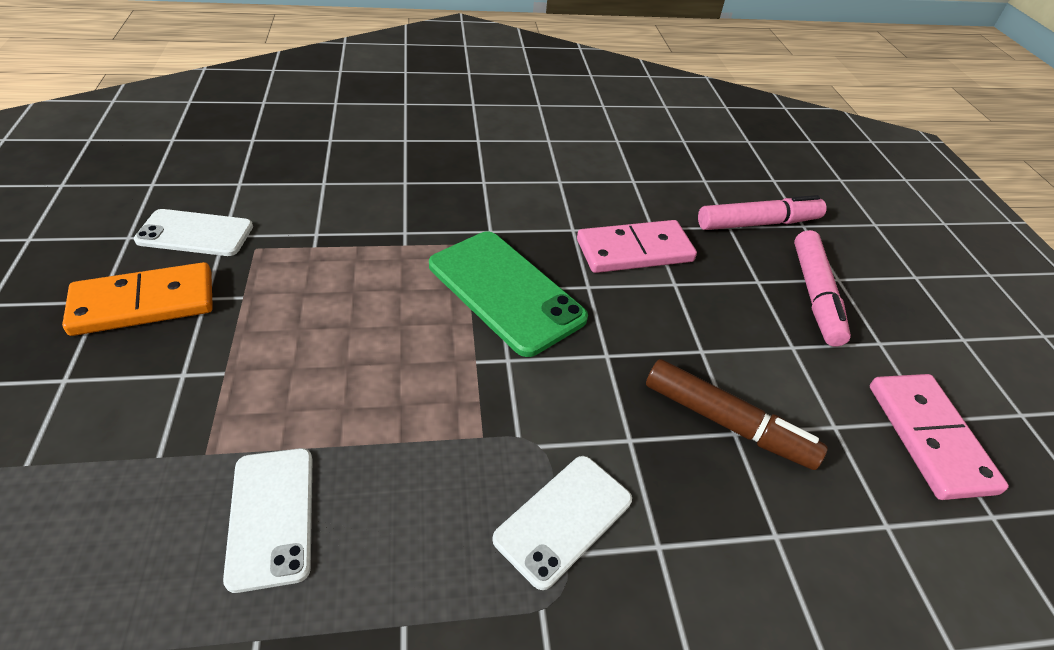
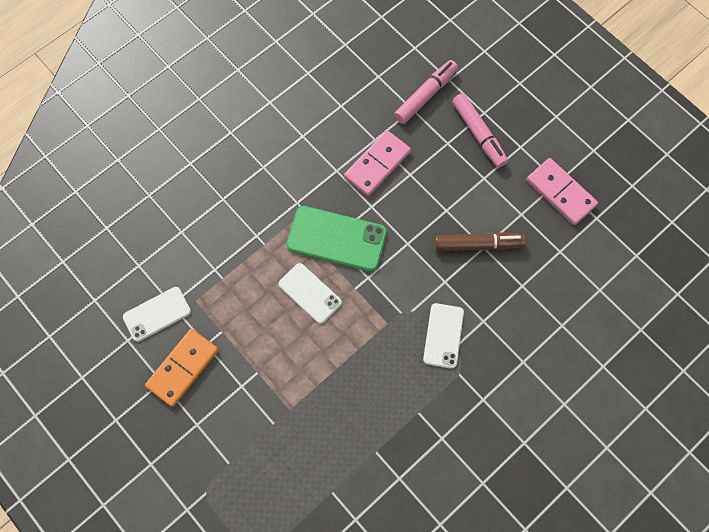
camera: 30 degrees left, 25 degrees up
(272, 516) = (339, 412): white phone -> white phone (310, 293)

